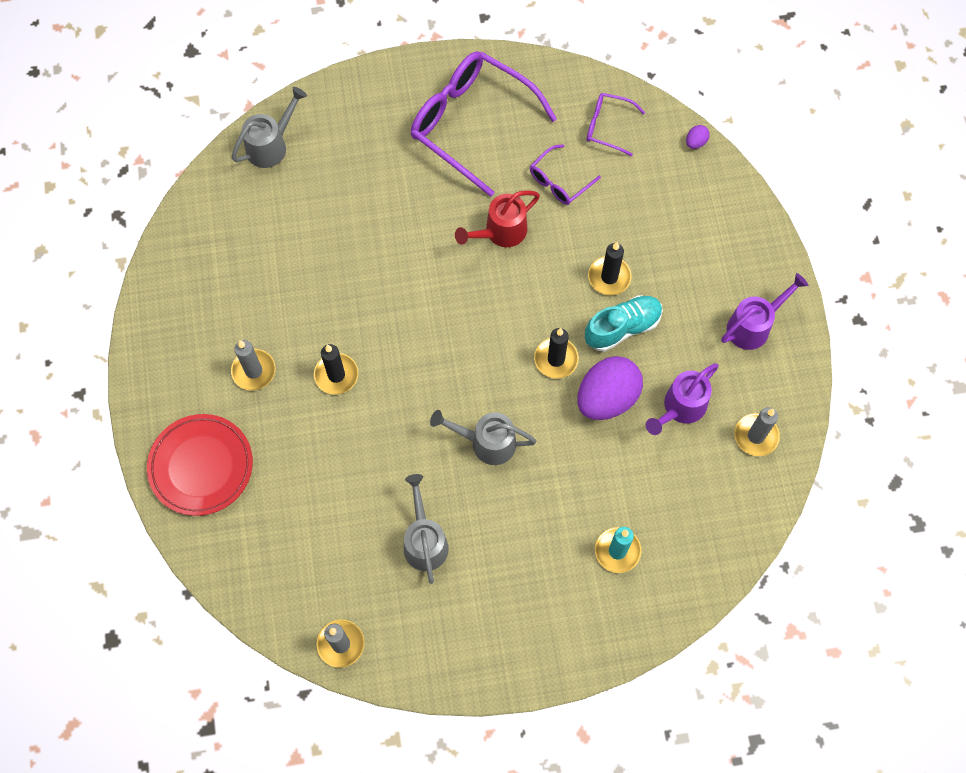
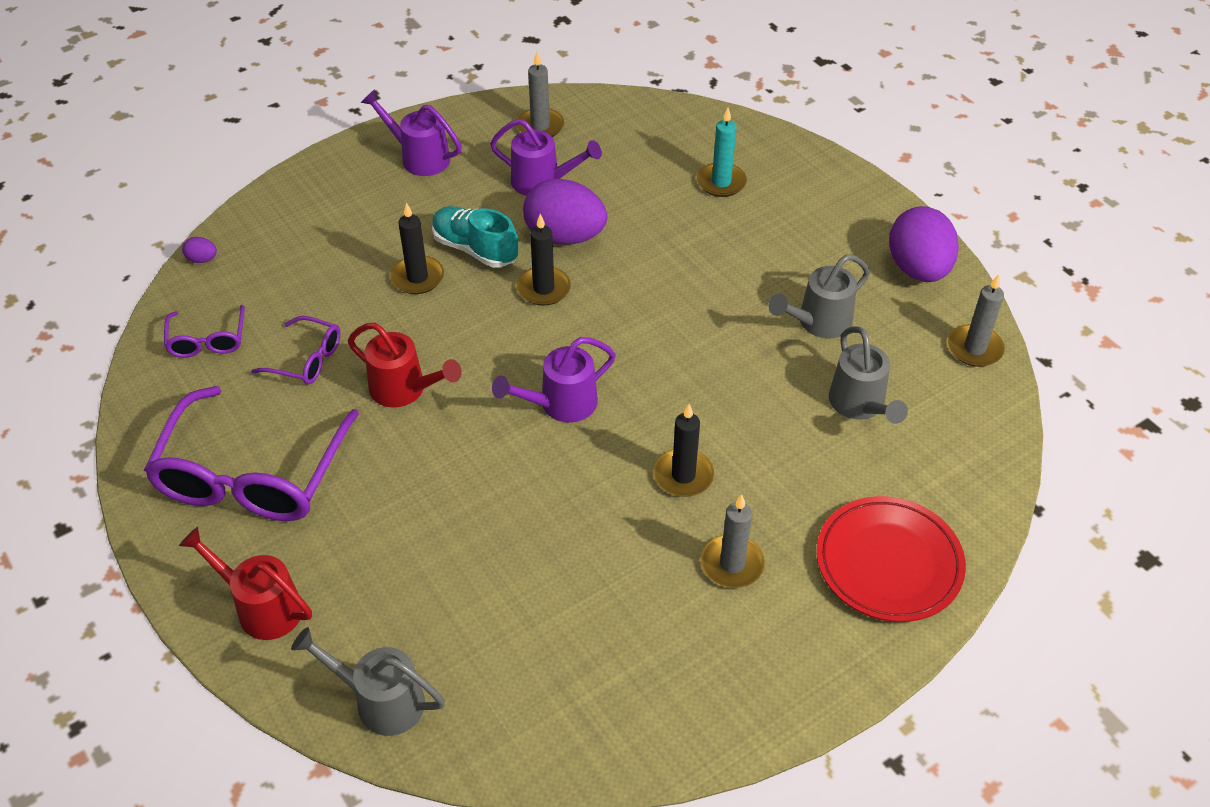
camera: 115 degrees left, 20 degrees down
(367, 104) = (262, 607): none -> red watering can
(437, 324) = (560, 404): none -> purple watering can
(442, 654) = (918, 269): none -> purple egg
(486, 442) = (676, 312): grey watering can -> grey watering can (860, 405)

